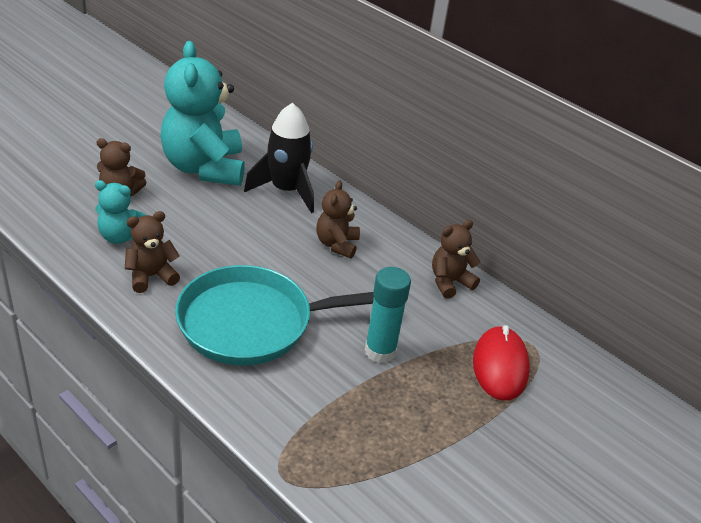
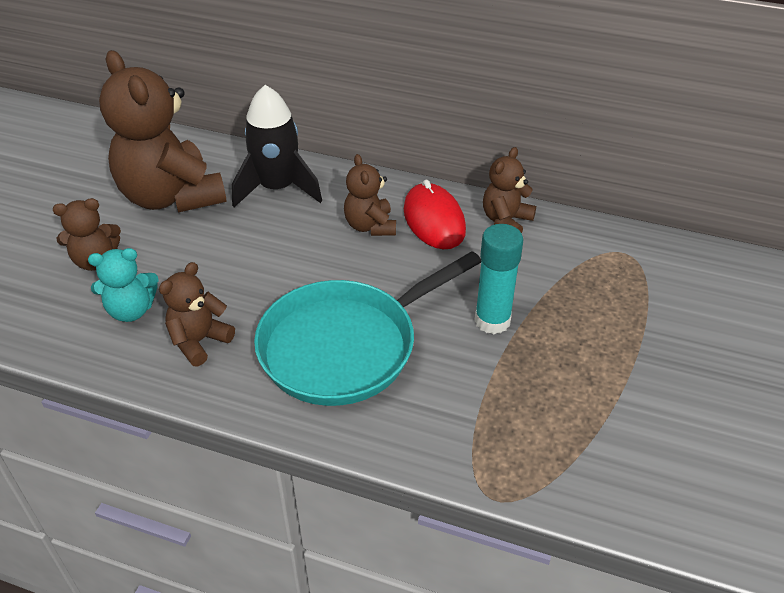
camera: 20 degrees left, 5 degrees up
(204, 168) = (171, 197): turquoise teddy bear -> brown teddy bear
(500, 366) = (611, 286): red mouse -> red mouse (434, 220)

